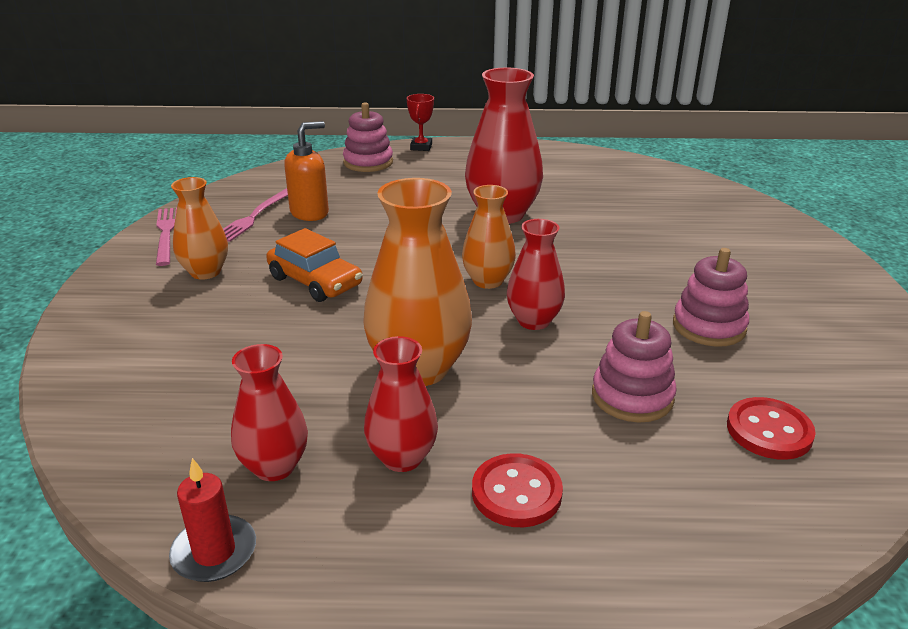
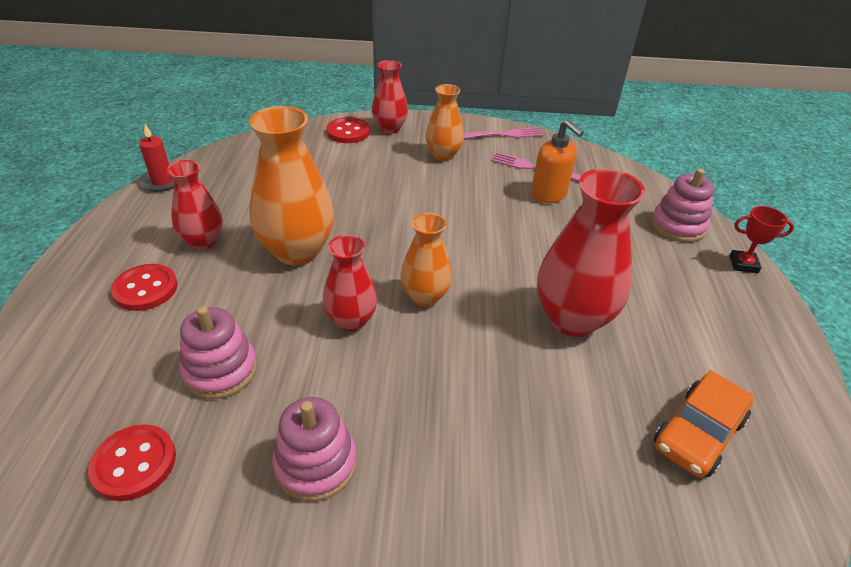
camera: 90 degrees right, 10 degrees up
(105, 352) = (348, 132): none -> red button
(274, 466) = (218, 195): red vase -> red vase (390, 128)
(315, 281) = (428, 201): orange car -> orange car (698, 433)

